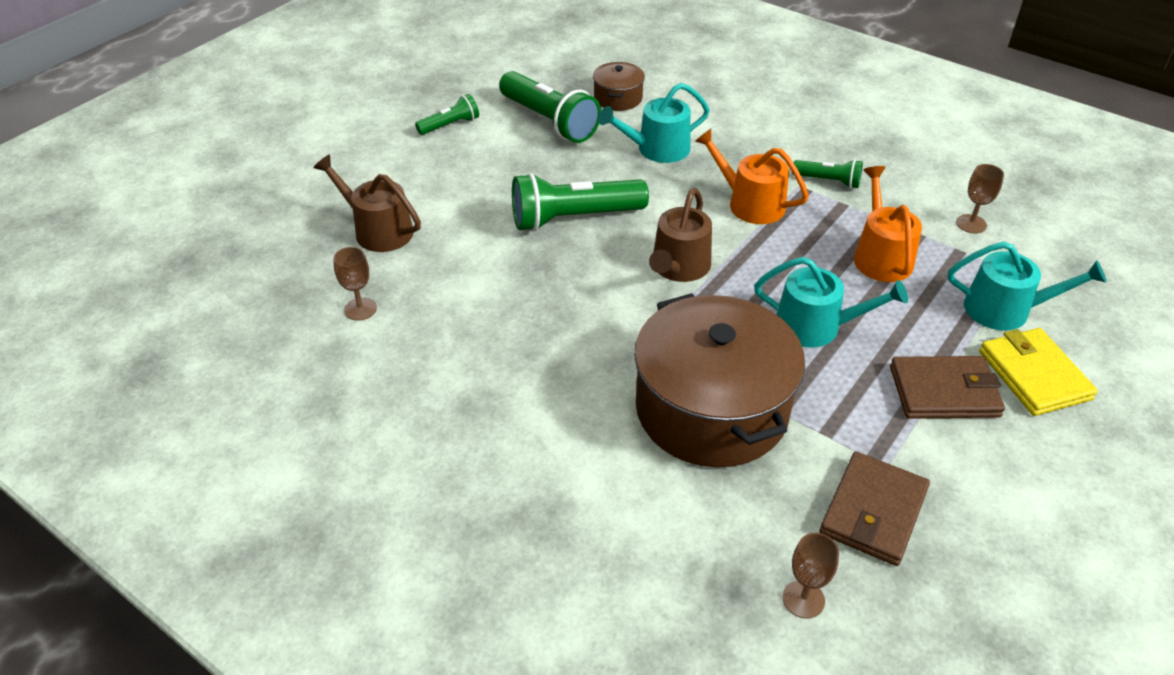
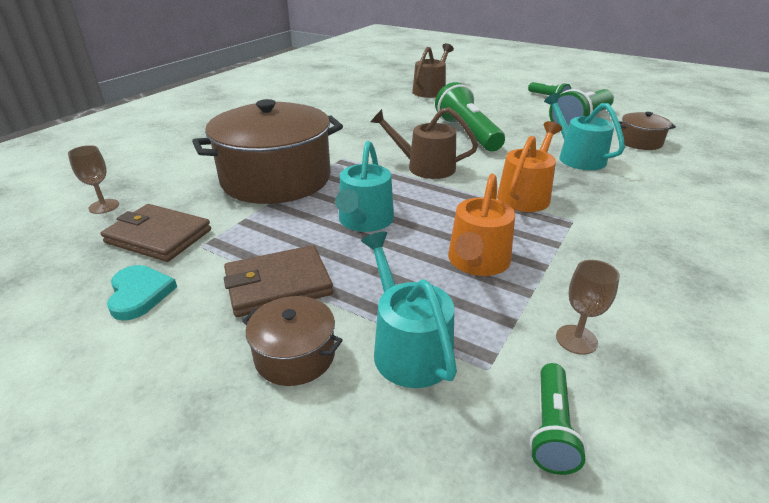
camera: 85 degrees right, 10 degrees down
(360, 309) = (364, 92): brown goblet -> none
(828, 181) = (593, 237): green flashlight -> green flashlight (551, 428)
(880, 256) = (477, 262): orange watering can -> orange watering can turned 120 degrees clockwise
(944, 391) = (278, 284): brown wallet -> brown wallet turned 75 degrees clockwise
(985, 502) = (139, 294): none -> turquoise heart
(1005, 310) = (408, 348): turquoise watering can -> turquoise watering can turned 150 degrees clockwise
(1034, 375) = (295, 355): yellow wallet -> brown pot

